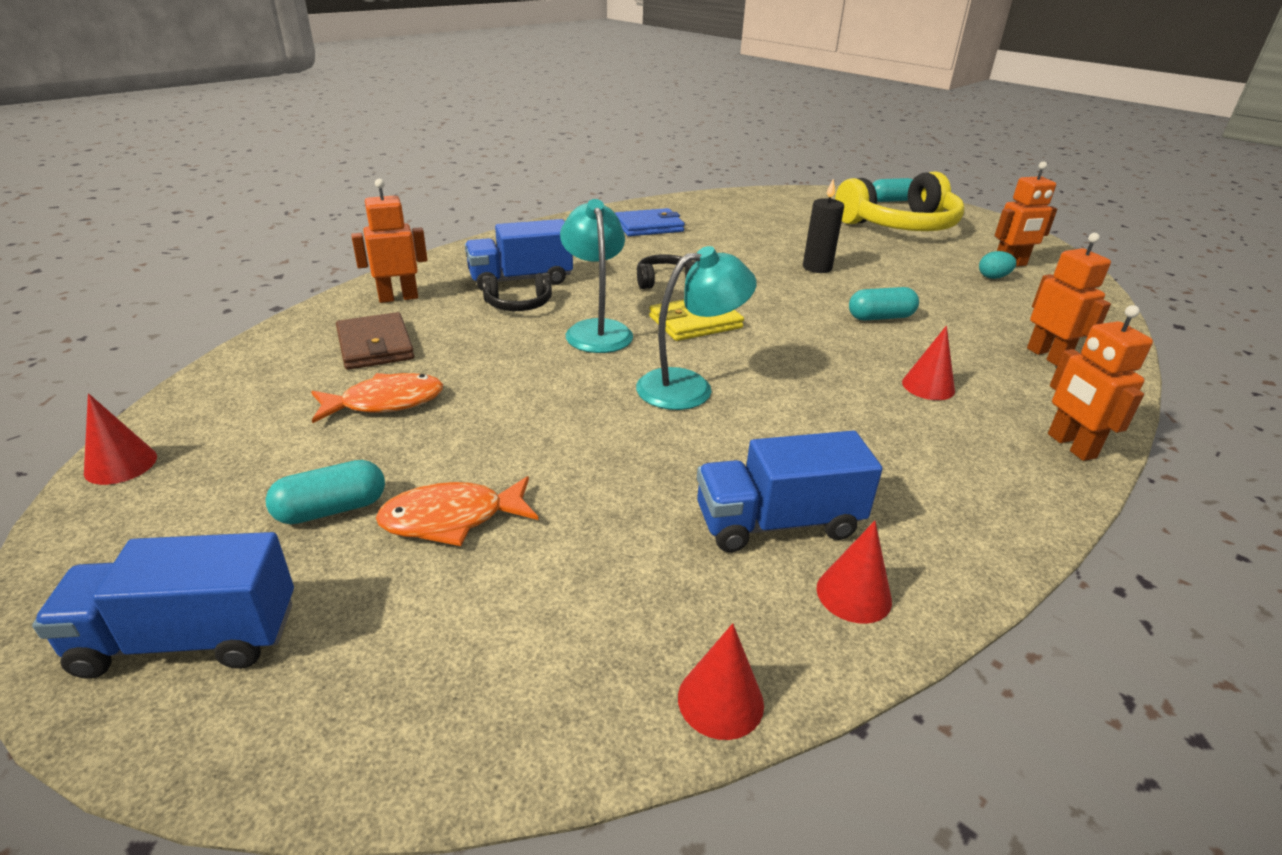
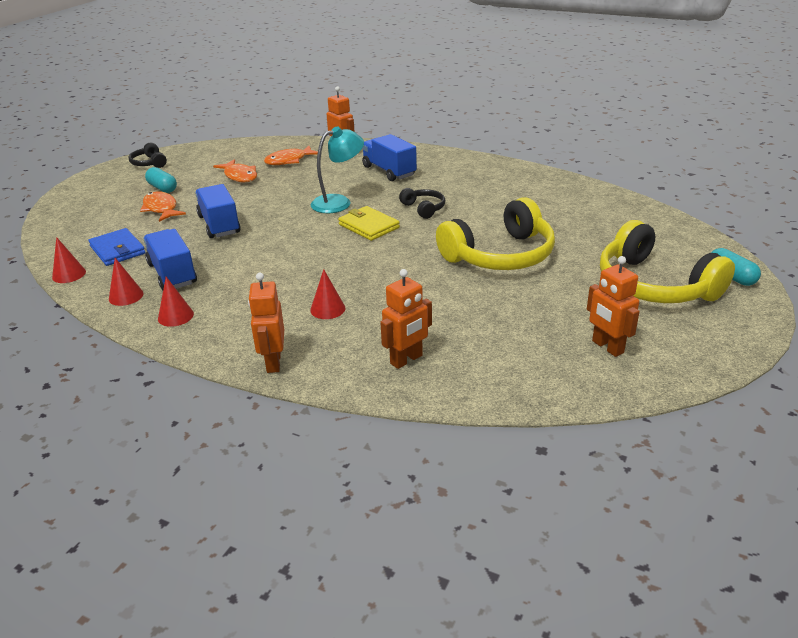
camera: 75 degrees right, 0 degrees up
(121, 464) = (181, 150): red cone -> red cone (175, 316)
(188, 638) = (96, 188): blue truck -> blue truck (219, 225)
(375, 345) = (289, 161): brown wallet -> orange fish
(518, 304) = (356, 178): black headphones -> black headphones (149, 163)
(649, 226) = (518, 187): blue wallet -> blue wallet (117, 250)
(689, 387) = (287, 236): turquoise lamp -> none
(817, 268) = (500, 255): black candle -> yellow headphones
(880, 317) = (425, 286): turquoise capsule -> none
(993, 277) = (561, 337): turquoise egg -> none
(1070, 446) = (273, 362): orange robot -> orange robot turned 60 degrees counterclockwise

